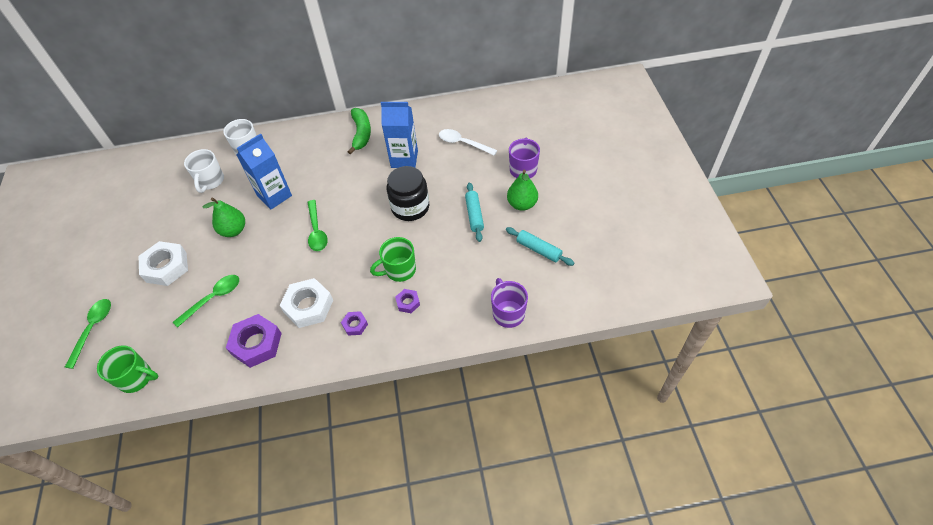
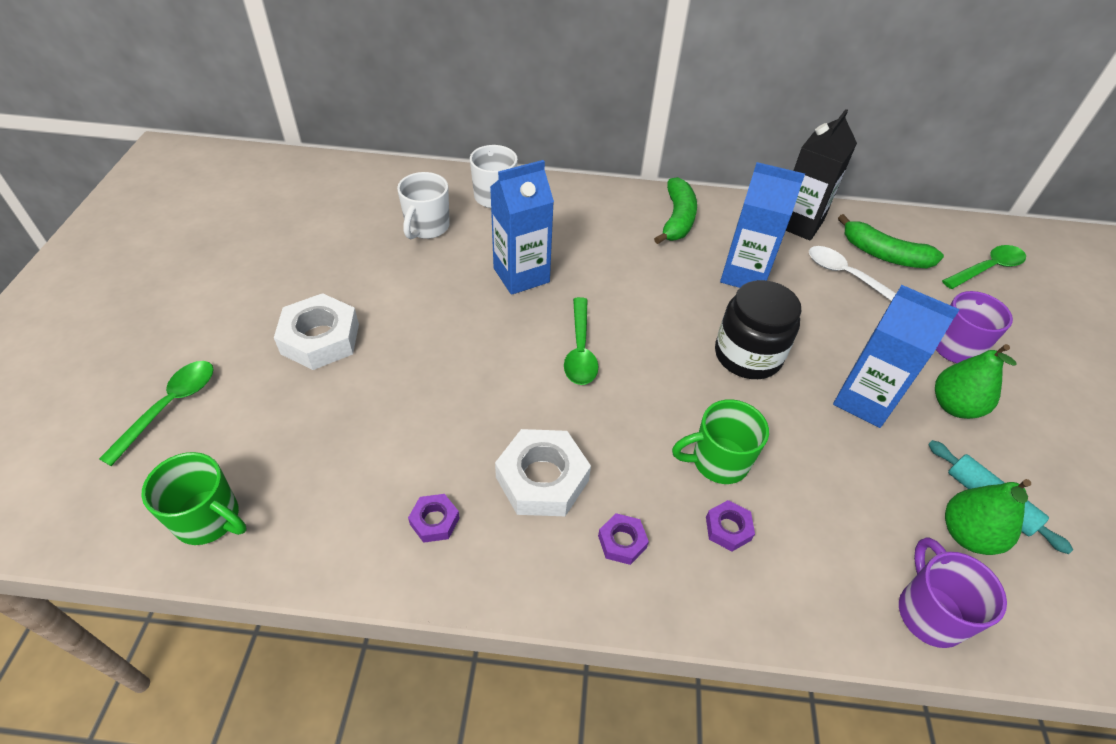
camera: 10 degrees right, 5 degrees down
(213, 298) = (381, 414): green spoon -> green spoon (987, 268)
(233, 230) = (443, 311): green pear -> green pear (967, 534)
(256, 344) = (434, 521): purple nut -> purple nut, size x0.50
(433, 116) = (798, 223): none -> black carton
(474, 215) = (864, 400): turquoise rolling pin -> blue carton
(483, 123) = (884, 254): none -> green banana

